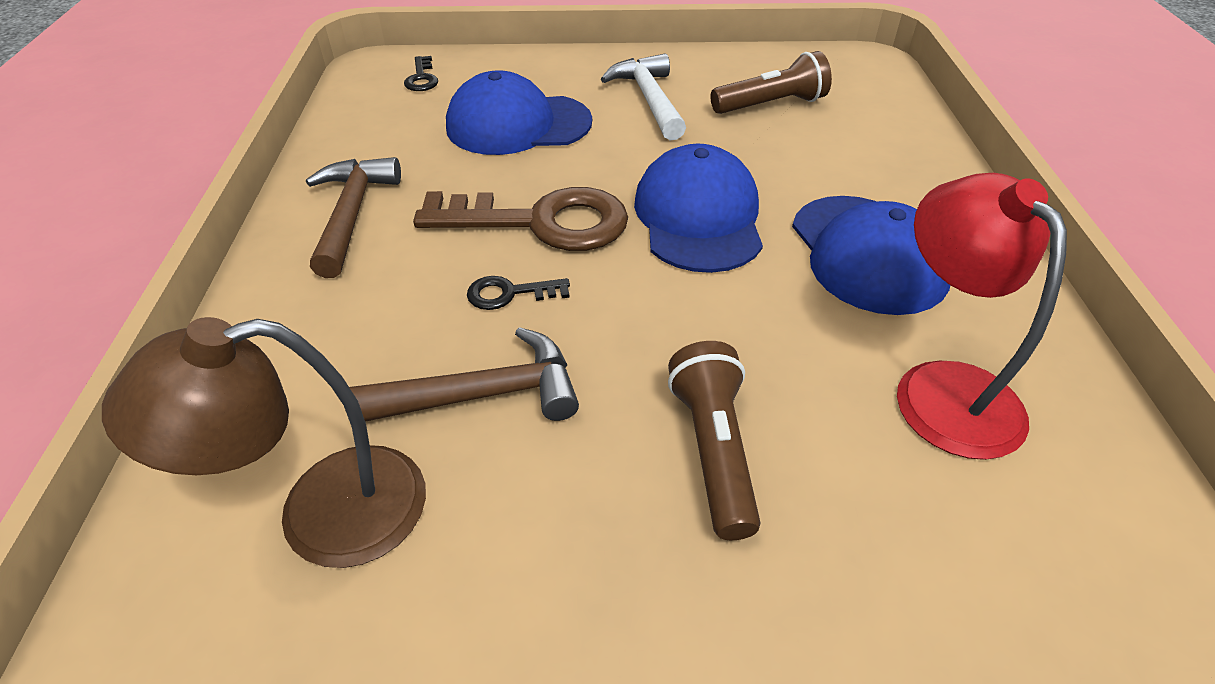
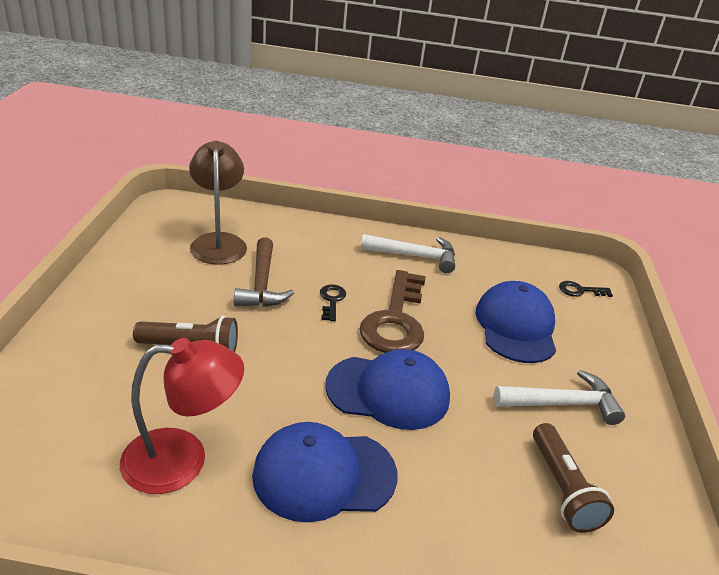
camera: 95 degrees right, 10 degrees down
(352, 214) = (414, 256): brown hammer -> white hammer

